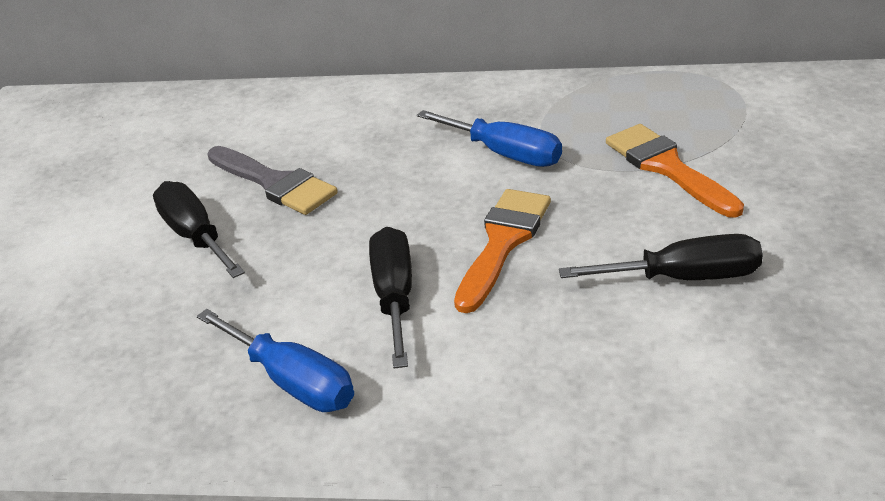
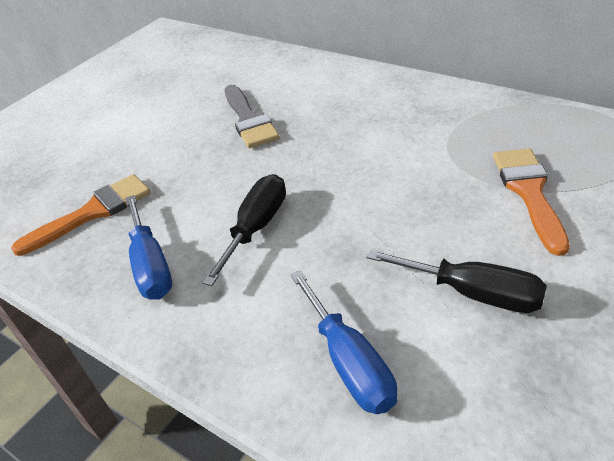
camera: 30 degrees right, 5 degrees up
(195, 236) = (178, 142): black screwdriver -> none
(503, 243) = (357, 213): orange brush -> orange brush (92, 213)
(505, 154) = (411, 143): blue screwdriver -> blue screwdriver (349, 362)

